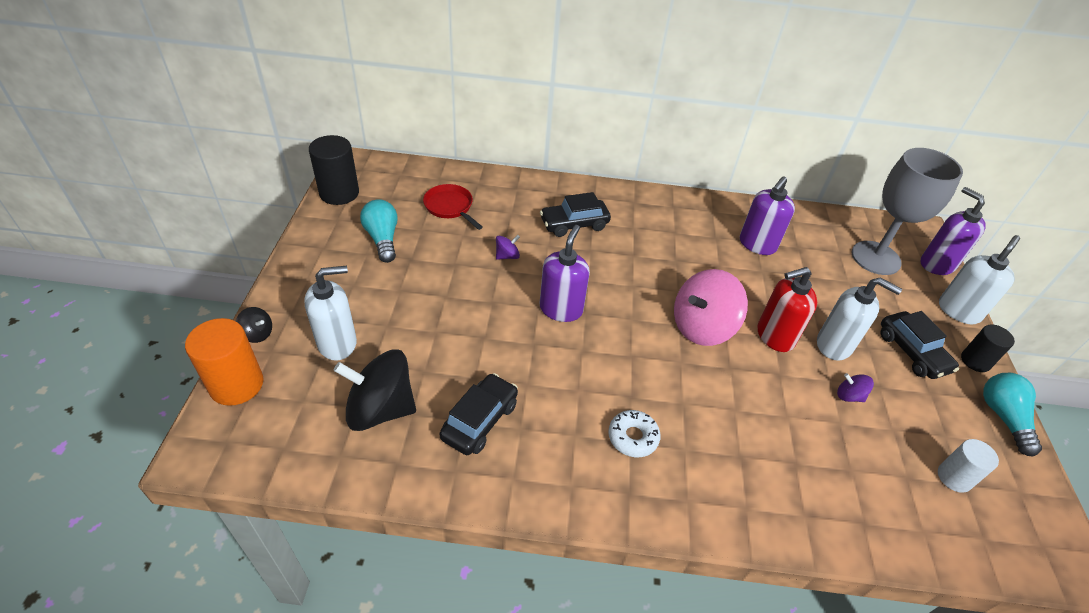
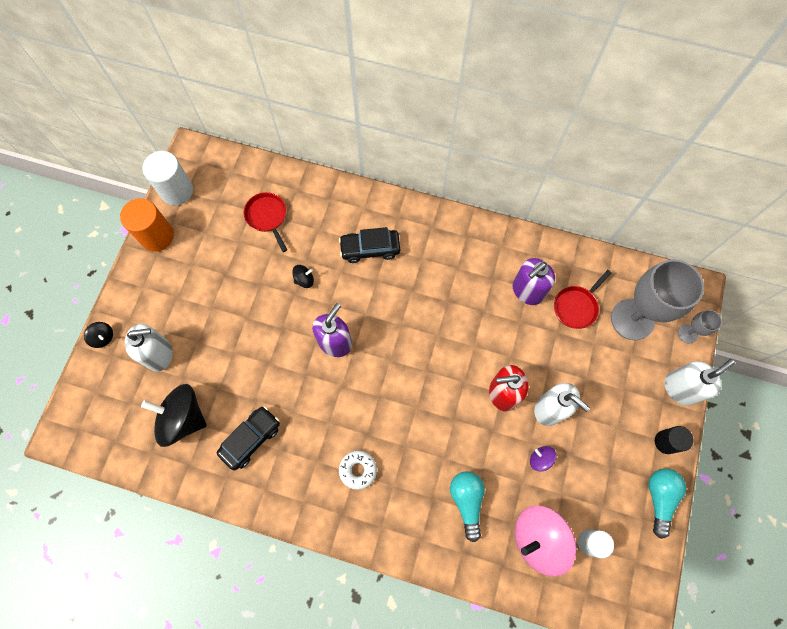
camera: 15 degrees right, 25 degrees up
(237, 385) = (86, 382): orange cylinder -> orange cylinder (157, 236)
(339, 193) = (177, 191): black cylinder -> white cylinder
(383, 239) = (206, 249): turquoise light bulb -> turquoise light bulb (467, 501)
(507, 256) = (304, 280): purple spinning top -> black spinning top
(702, 327) = (445, 376): pink spinning top -> pink spinning top (538, 539)
(814, 253) = (576, 306): none -> red pan
(912, 352) = (614, 425): black car -> none
(936, 264) = (687, 333): purple soap dispenser -> grey goblet

